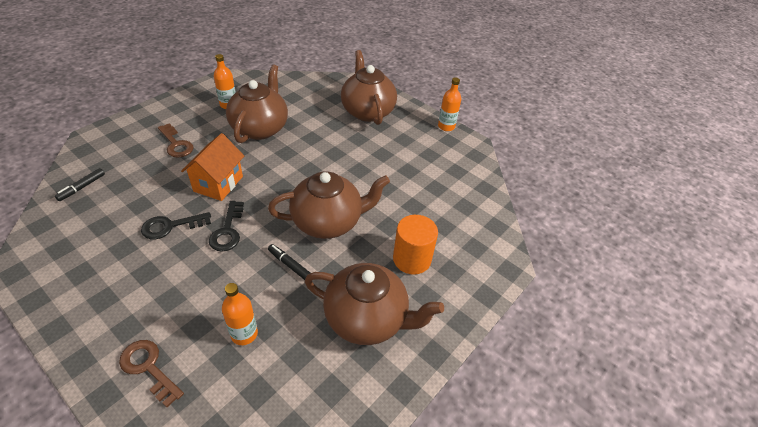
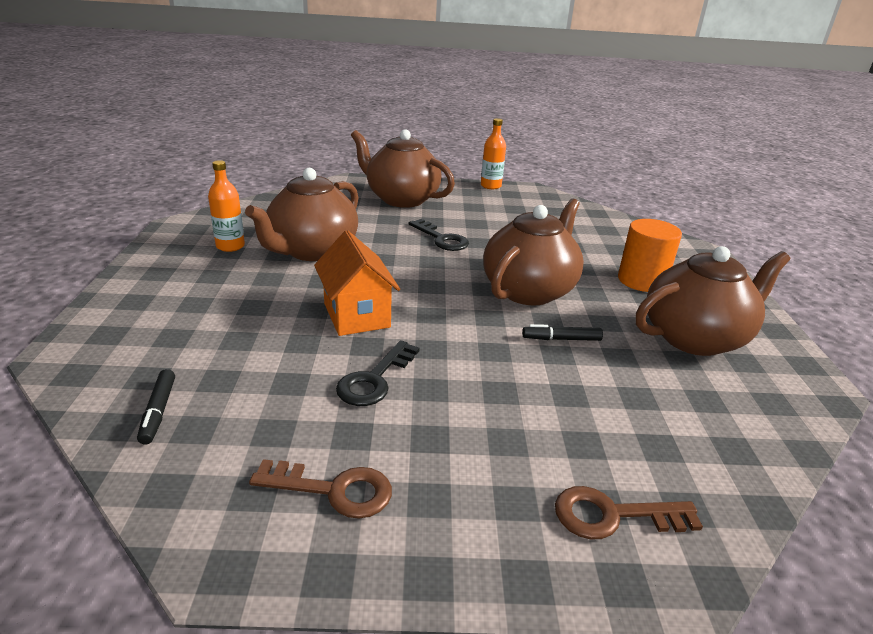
camera: 40 degrees left, 15 degrees down
(176, 144) = (226, 306): brown key -> brown key (333, 490)
(227, 231) = (448, 347): black key -> black key (441, 239)
(244, 334) = (634, 416): orange bottle -> none
(260, 128) = (312, 251): brown teapot -> brown teapot turned 120 degrees counterclockwise

